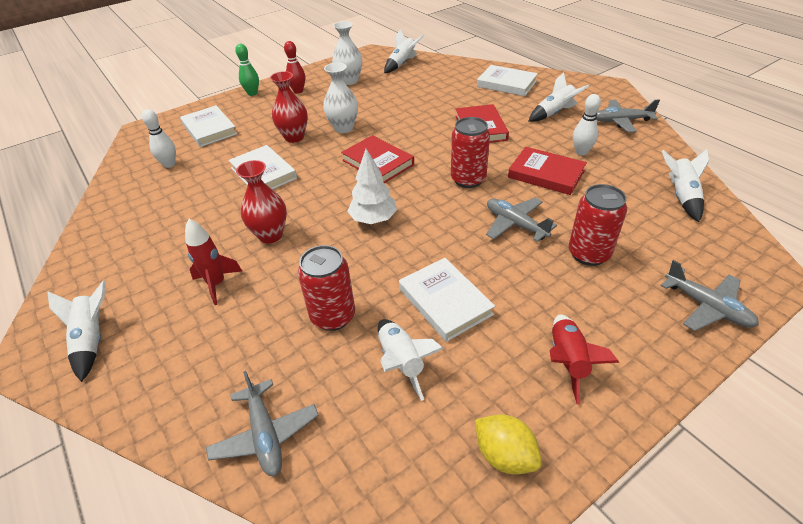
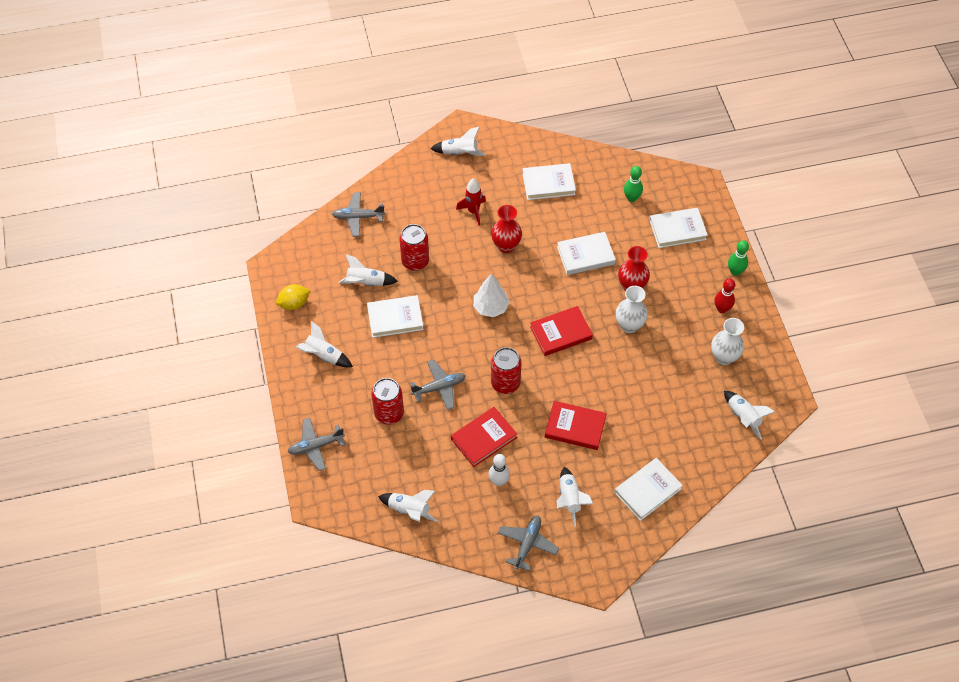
camera: 110 degrees right, 15 degrees up
(153, 229) = (548, 184): none -> white book
(169, 164) = (631, 198): white bowling pin -> green bowling pin
(568, 361) = (323, 355): red rocket -> white rocket

